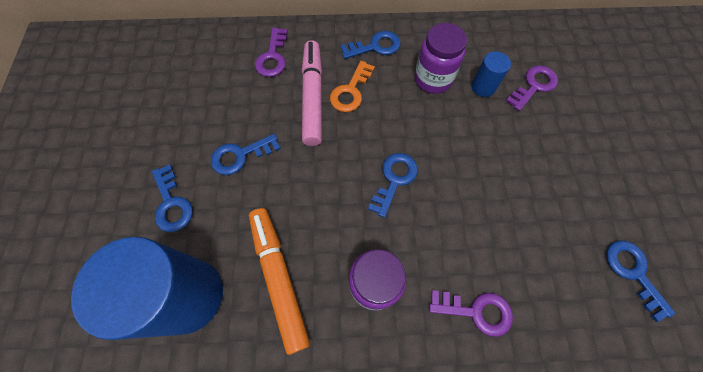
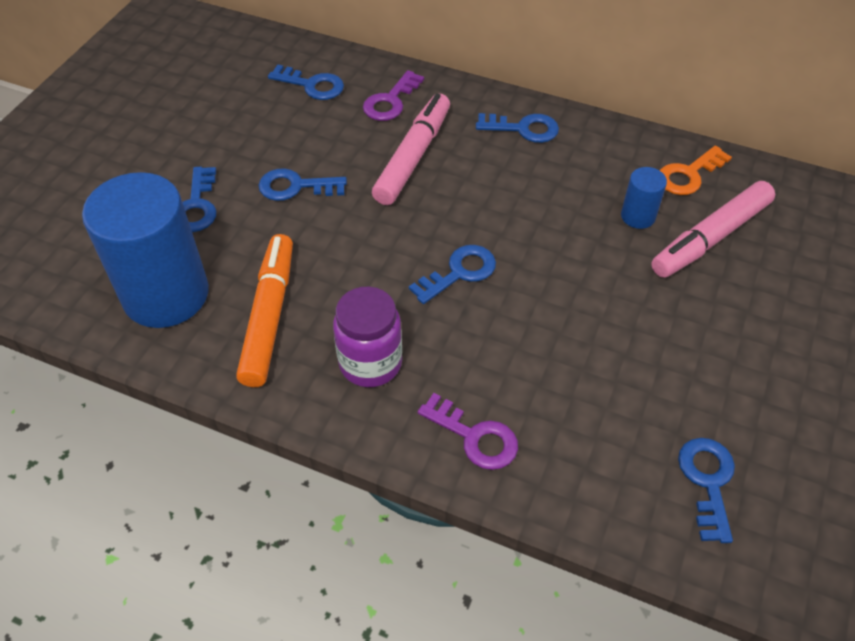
camera: 25 degrees right, 15 degrees down
(208, 64) = (312, 85): none -> blue key
(350, 91) = (463, 166): orange key -> orange key (688, 175)
(433, 79) = (576, 186): purple jar -> none
(534, 86) = (710, 238): purple key -> pink marker

